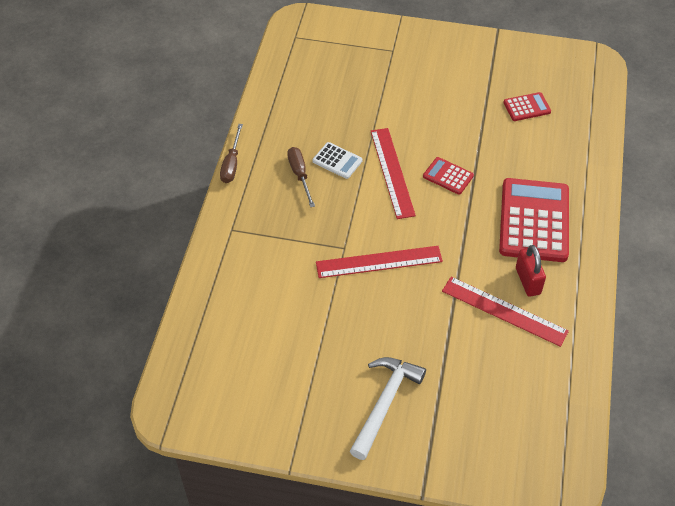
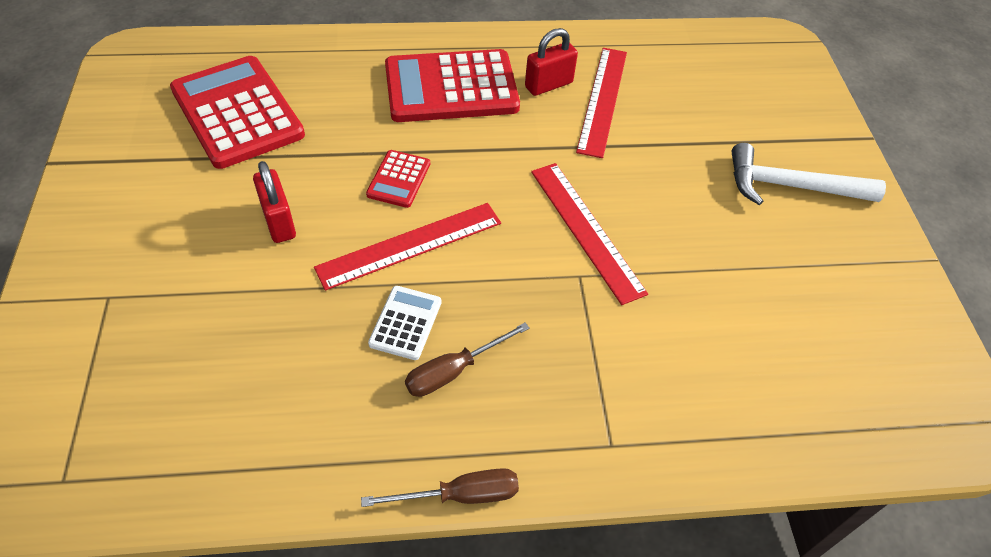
camera: 110 degrees left, 0 degrees up
(427, 117) = (279, 221): none -> red padlock
(527, 107) = (237, 112): red calculator -> red calculator, size x2.13

